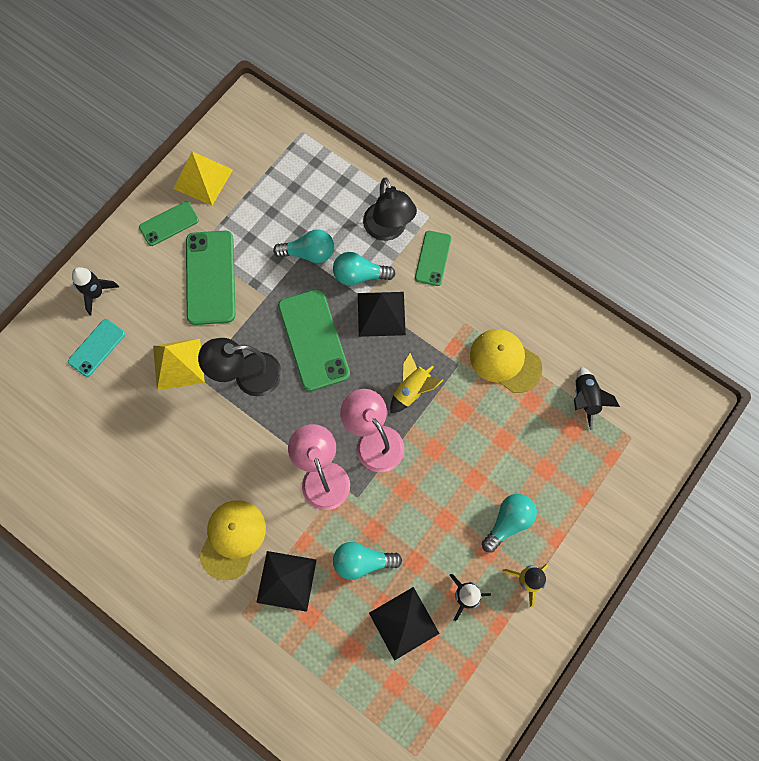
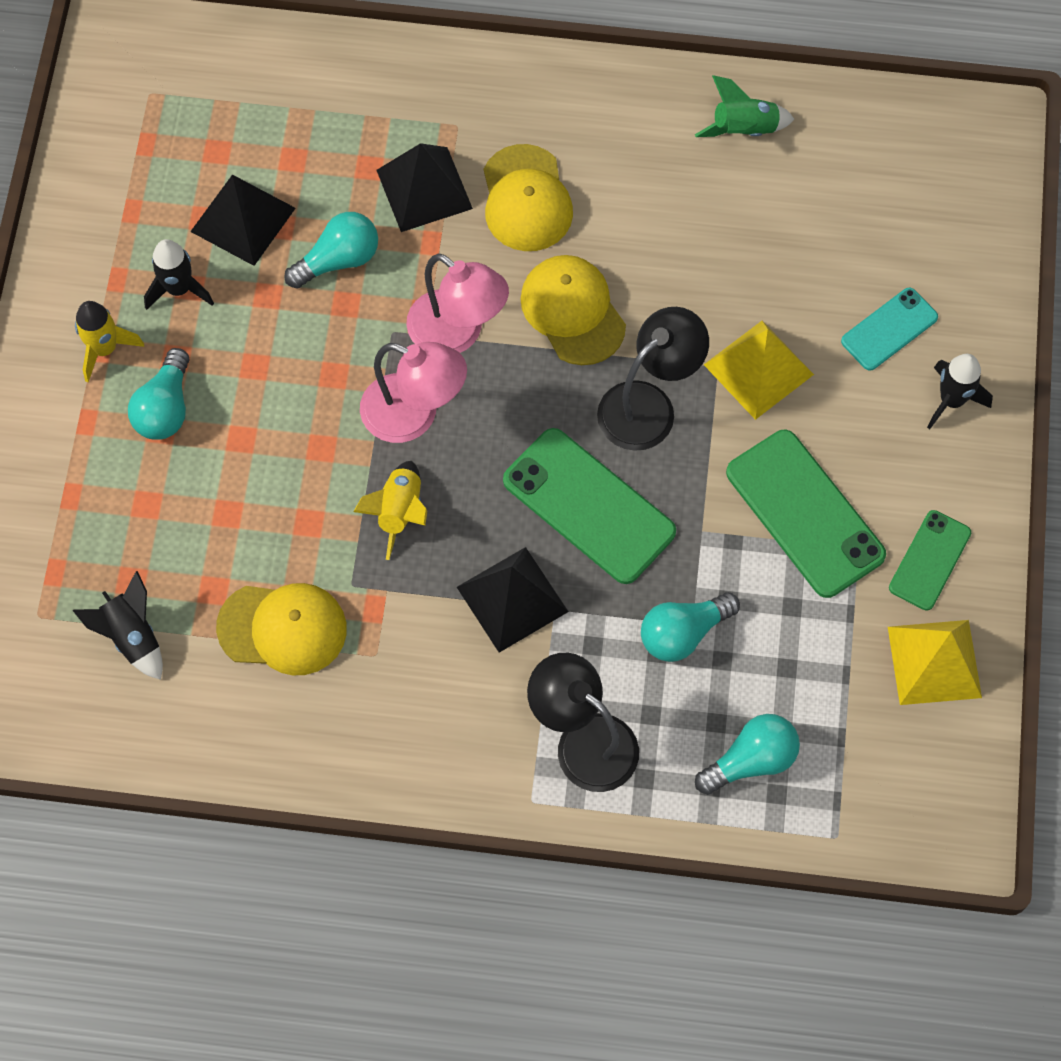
camera: 150 degrees right, 5 degrees down
(81, 511) = (744, 130): none -> green rocket
(96, 347) = (889, 329): turquoise phone -> turquoise phone turned 45 degrees clockwise
(252, 452) = (573, 311): none -> yellow cap
(359, 275) = (582, 641): turquoise light bulb -> turquoise light bulb (751, 760)
(433, 258) = (484, 732): green phone -> none

